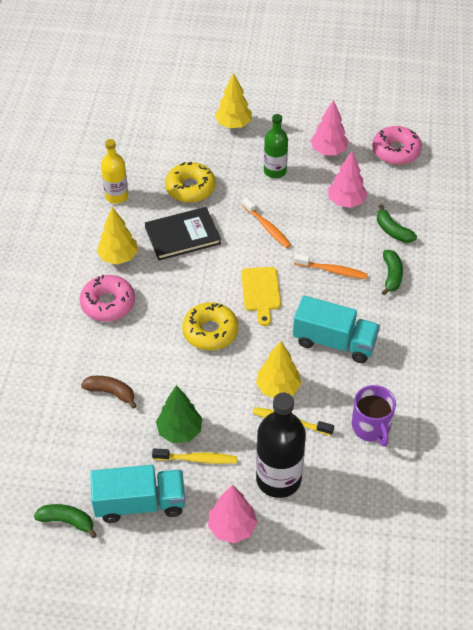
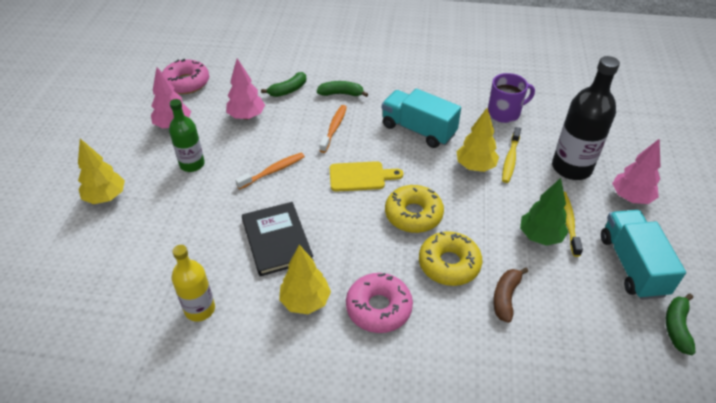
camera: 90 degrees left, 5 degrees down
(190, 188) = (202, 235): yellow donut -> yellow donut (449, 264)
(334, 342) = (418, 130): turquoise truck -> turquoise truck turned 75 degrees counterclockwise

